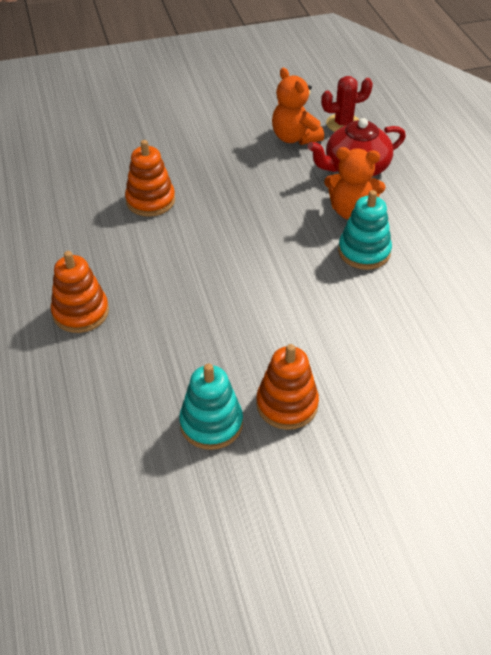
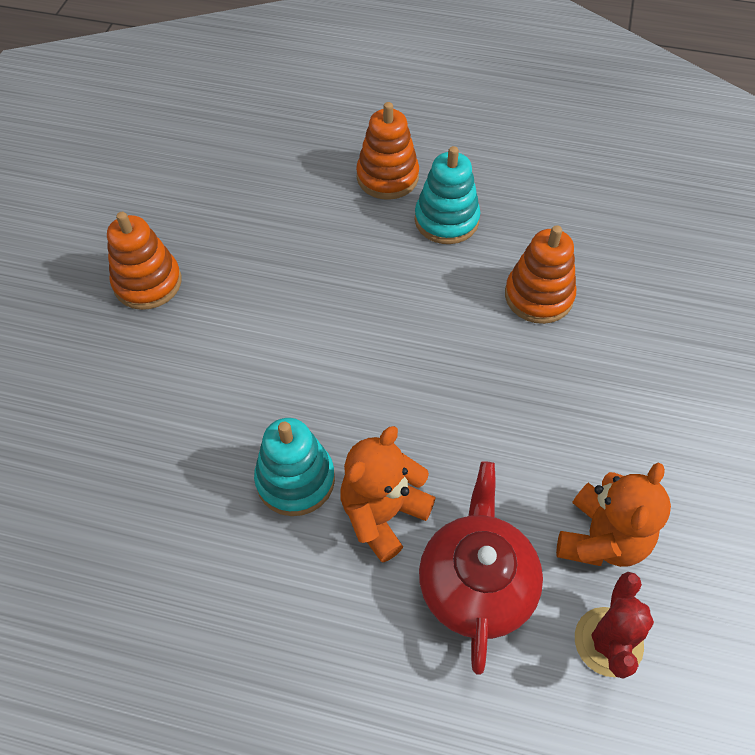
camera: 120 degrees right, 10 degrees up
(211, 423) = (177, 219): turquoise stacking toy -> turquoise stacking toy (446, 220)
(294, 138) = (601, 539): orange teddy bear -> orange teddy bear turned 120 degrees clockwise

